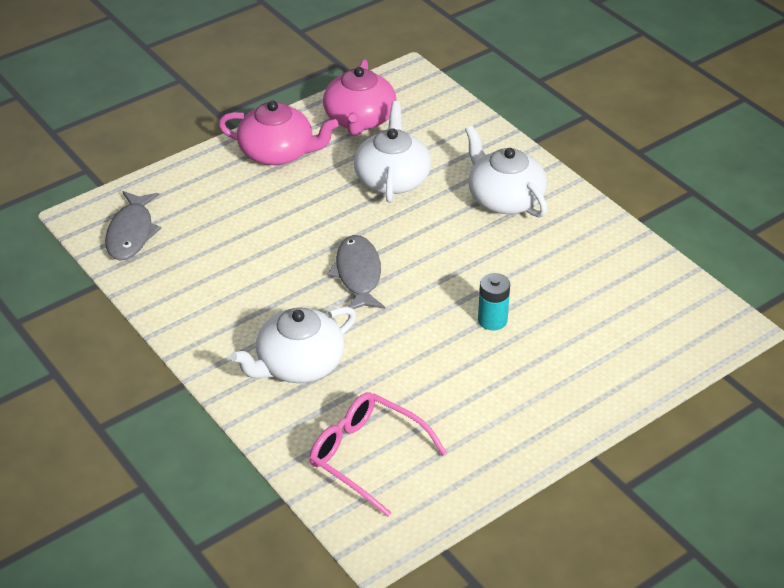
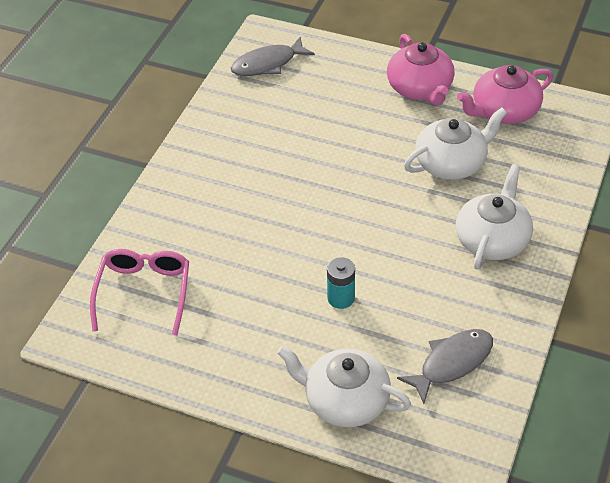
camera: 60 degrees right, 5 degrees up
(298, 364) = (207, 212): white teapot -> white teapot (345, 400)
(358, 274) = (326, 197): grey fish -> grey fish (452, 363)

